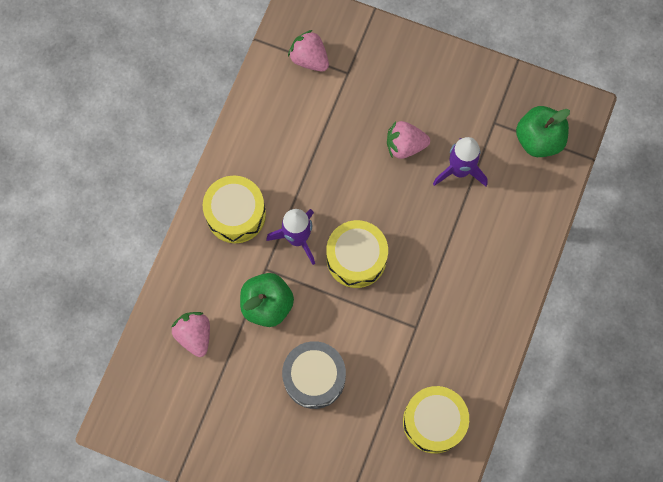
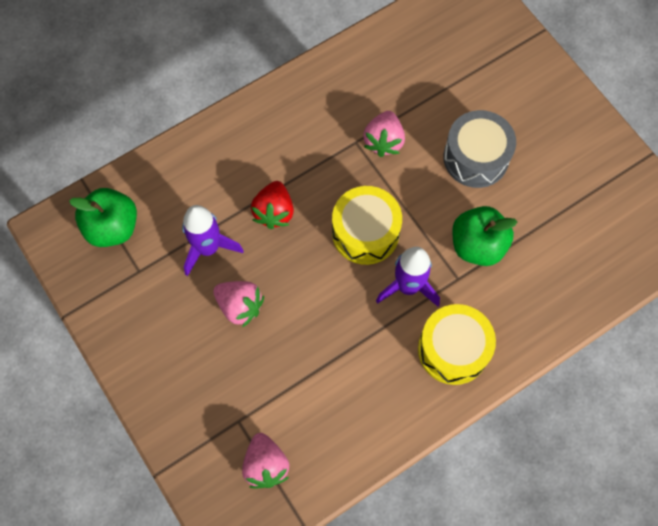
camera: 145 degrees left, 5 degrees down
(194, 335) = (564, 262): pink strawberry -> pink strawberry (383, 141)
(434, 229) = (274, 212): none -> red strawberry
(434, 421) = (397, 62): yellow drum -> none

